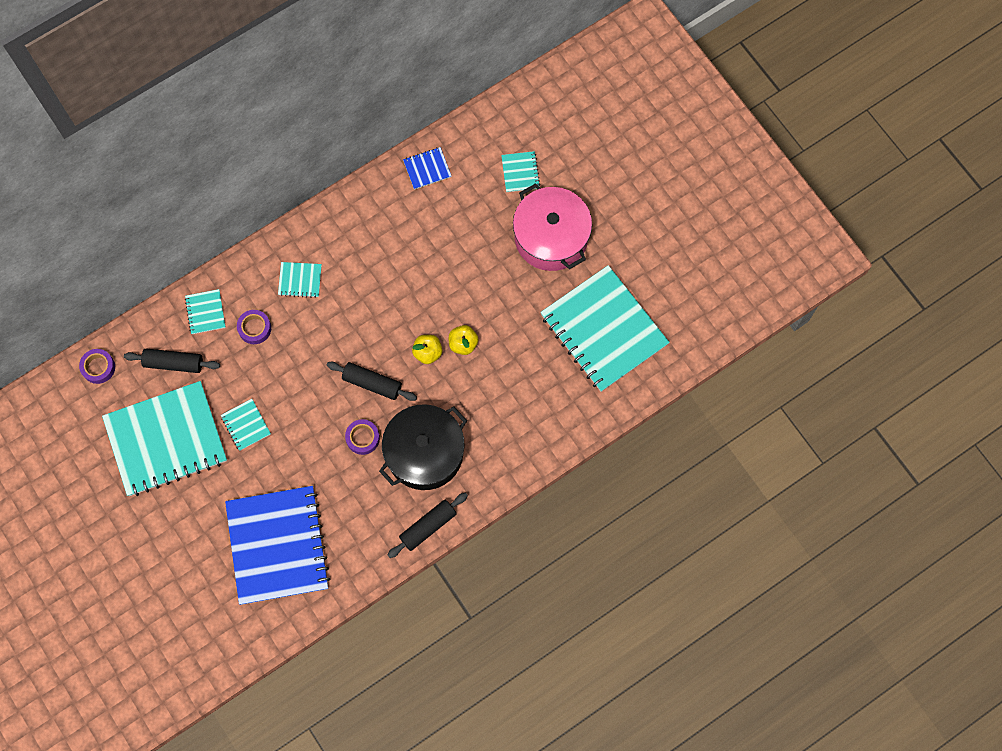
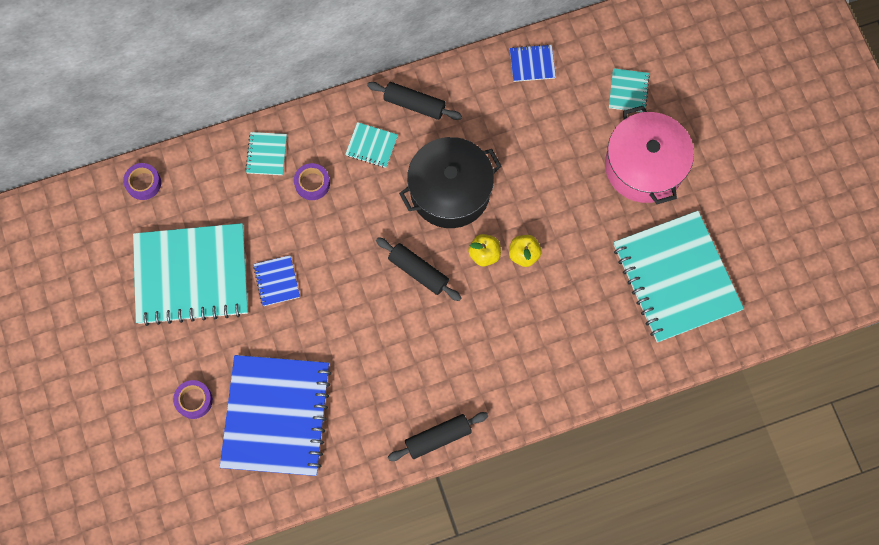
camera: 15 degrees right, 0 degrees up
(174, 363) = (220, 198): black rolling pin -> black rolling pin (414, 104)
(246, 425) = (277, 281): turquoise notebook -> blue notebook
(363, 438) = (394, 326): purple tape -> purple tape (194, 400)
(424, 453) = (454, 358): black pot -> black pot (450, 191)

